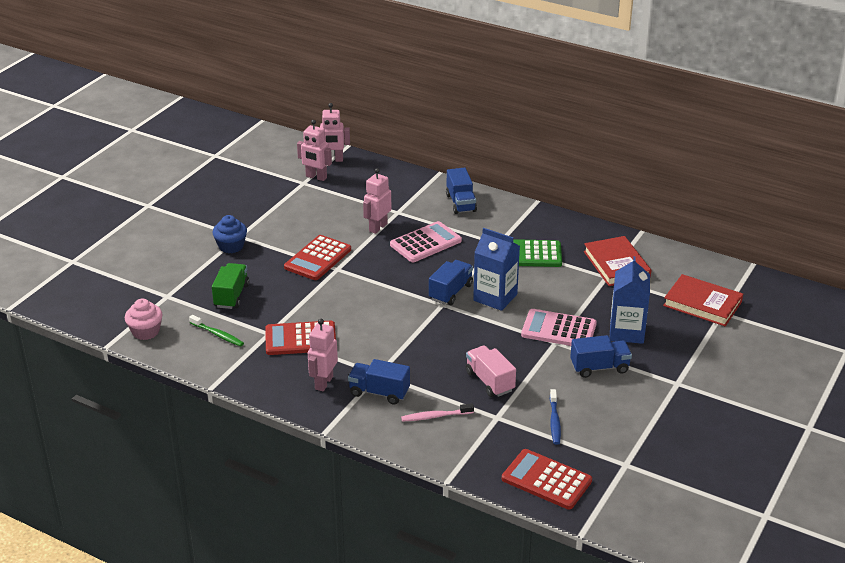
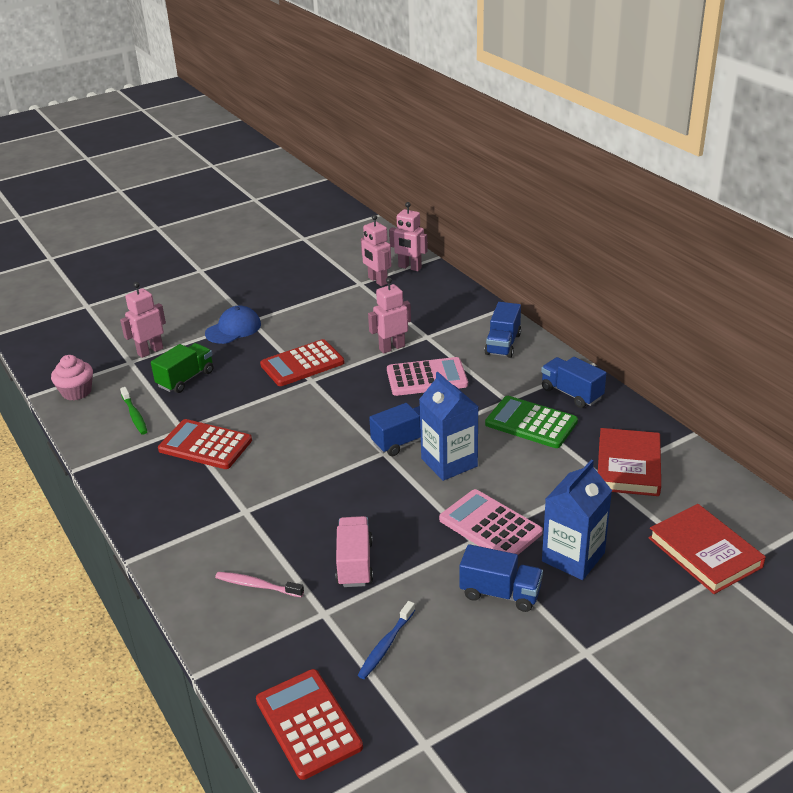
camera: 30 degrees right, 0 degrees up
(231, 246) = (233, 329): blue cupcake -> blue cap
(323, 383) = (181, 502): pink robot -> pink robot (150, 351)
(379, 392) = (225, 534): blue truck -> blue truck (571, 393)

